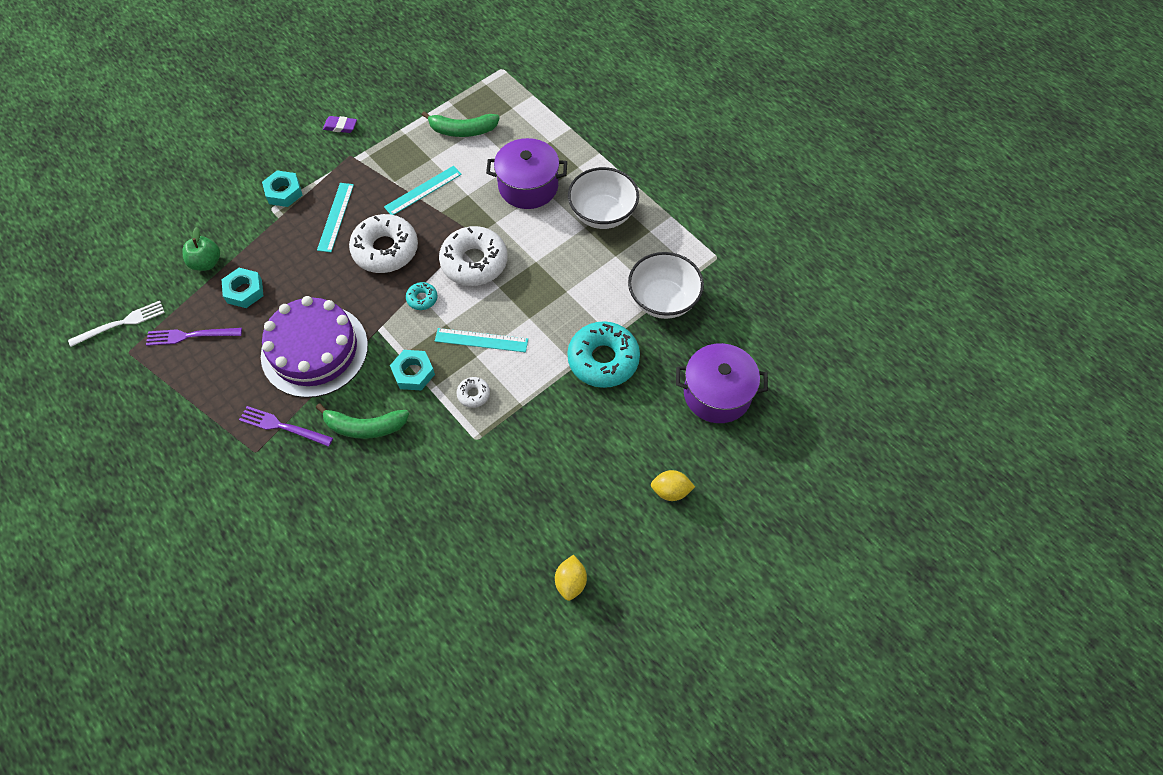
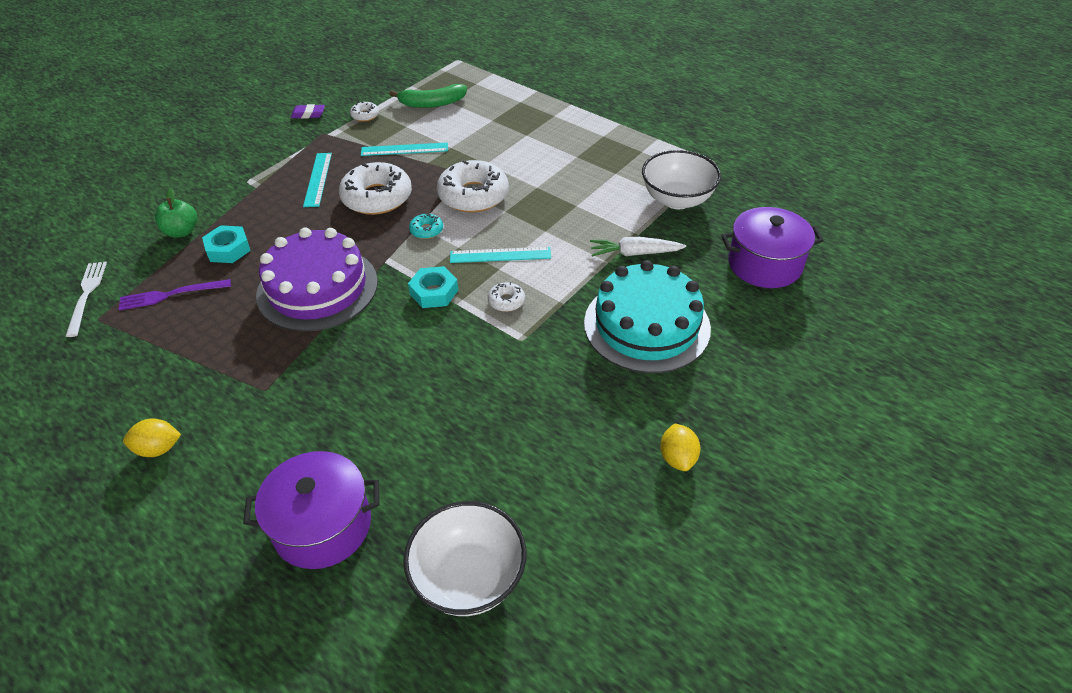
camera: 10 degrees left, 15 degrees down
(121, 323) = (87, 295): white fork -> white fork turned 60 degrees counterclockwise
(283, 426) = (294, 361): purple fork -> none
(284, 192) = (258, 167): turquoise nut -> none
(365, 427) = (391, 347): green banana -> none
(394, 137) = (365, 115): none -> white donut
(423, 190) = (404, 149): turquoise ruler -> turquoise ruler turned 45 degrees clockwise
(528, 186) = (510, 134): purple pot -> purple pot (322, 525)
(588, 443) = (646, 325): none -> turquoise cake
(602, 214) = (591, 145): white bowl -> white bowl (469, 578)
(603, 359) = (635, 253): turquoise donut -> white carrot
(670, 491) = (754, 353): yellow lemon -> yellow lemon (158, 449)

